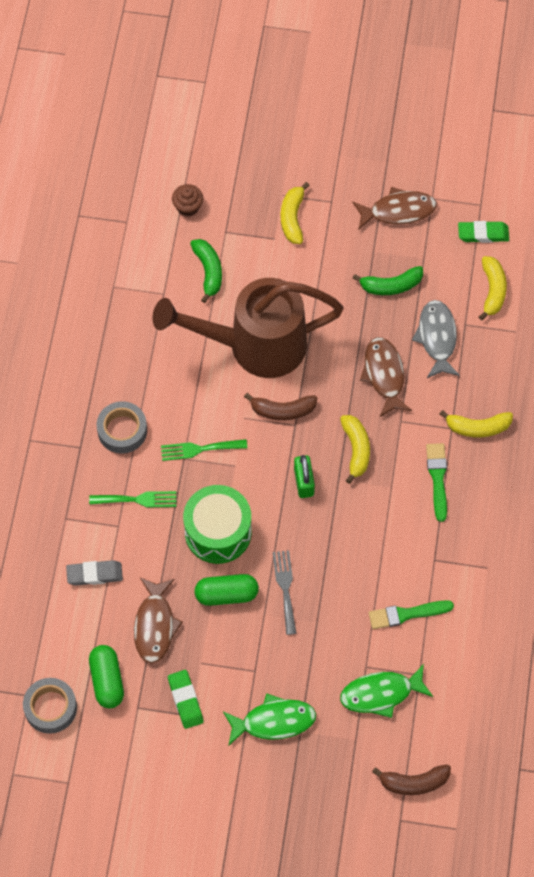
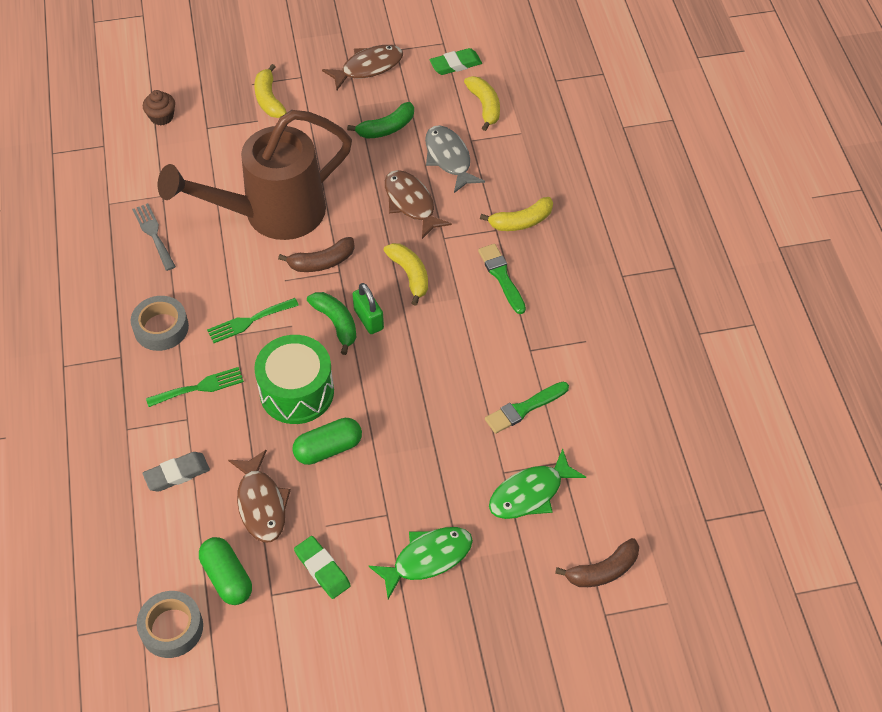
camera: 20 degrees left, 10 degrees down
(208, 271) = (202, 164): green banana -> green banana (336, 323)
(285, 588) = (388, 423): grey fork -> grey fork (153, 234)

